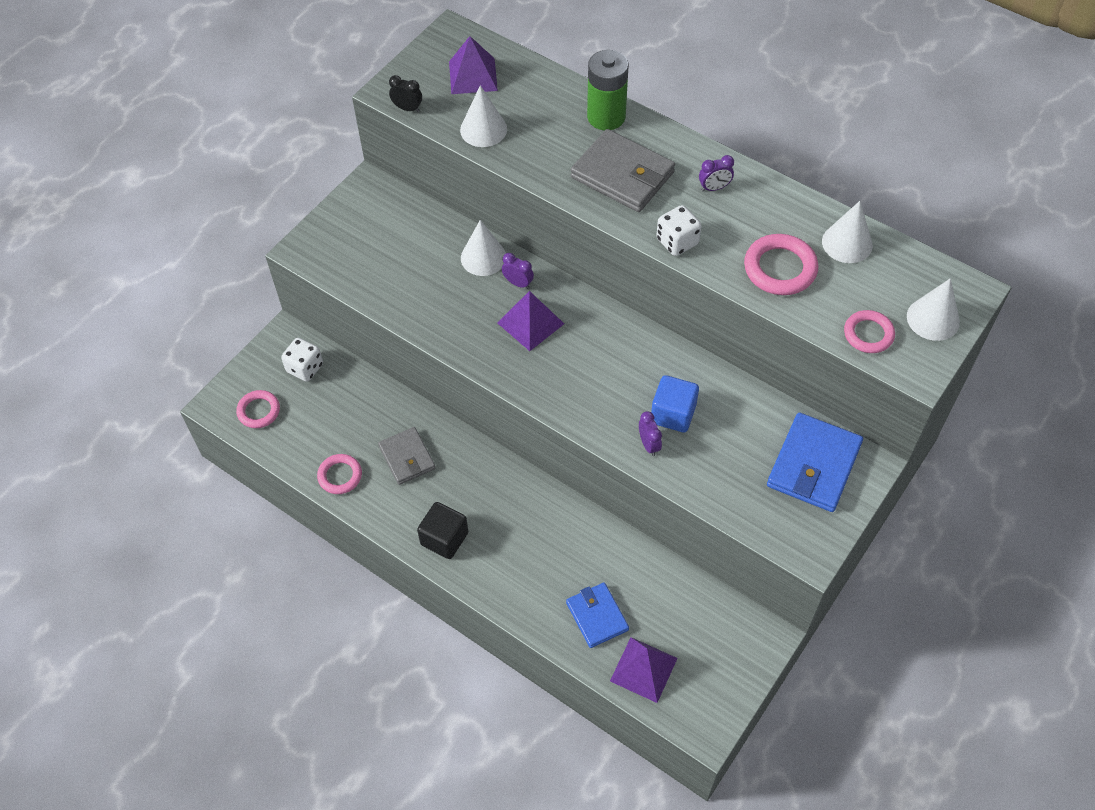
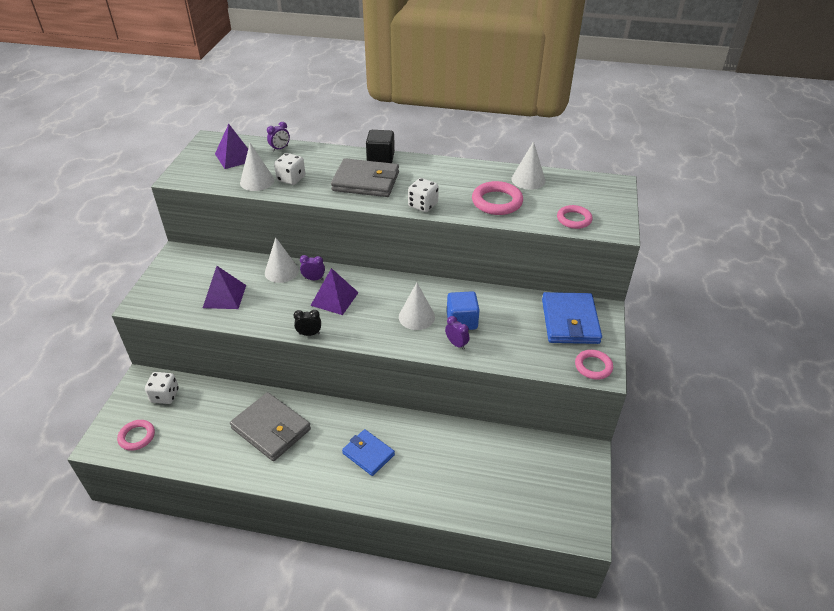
camera: 25 degrees left, 15 degrees down
(340, 476) = (222, 459): pink ring -> pink ring (593, 366)
(407, 108) = (196, 183): black clock -> black clock (309, 334)
(407, 458) = (271, 429): grey wallet -> grey wallet, size x1.57
(444, 538) = (325, 474): black cube -> black cube (380, 158)
(528, 139) = (291, 179): none -> white dice
(597, 616) = (465, 485): blue wallet -> blue wallet (368, 454)
(606, 117) = (338, 157): green battery -> none
(643, 669) = (518, 508): purple pyramid -> purple pyramid (224, 296)
(714, 188) = (429, 174): purple clock -> purple clock (280, 148)
(933, 319) = (605, 202): white cone -> white cone (416, 317)

